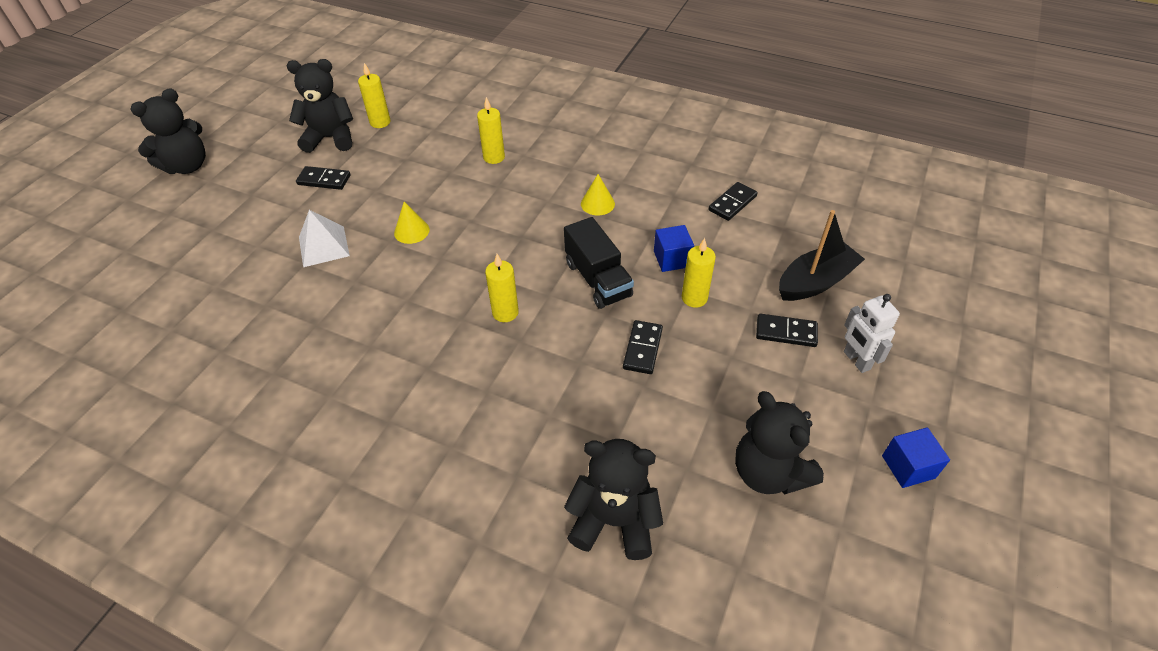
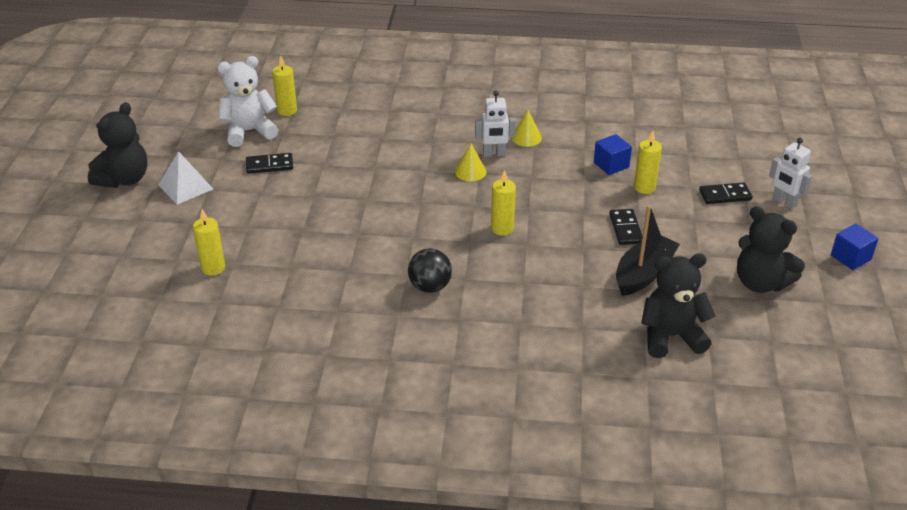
camera: 20 degrees left, 10 degrees down
(324, 246) = (310, 214): white pyramid -> white pyramid (185, 187)
(330, 138) = (249, 131): black teddy bear -> white teddy bear
(384, 368) = (430, 286): none -> black ball
(411, 231) = (380, 188): yellow cone -> yellow cone (470, 171)
(494, 157) = (413, 119): yellow candle -> yellow candle (213, 268)
(551, 216) = (494, 154): none -> white robot
(598, 279) = (561, 190): black truck -> none
(732, 203) = (635, 117): black domino -> none
(815, 282) = (728, 158): black boat -> black boat (643, 274)

